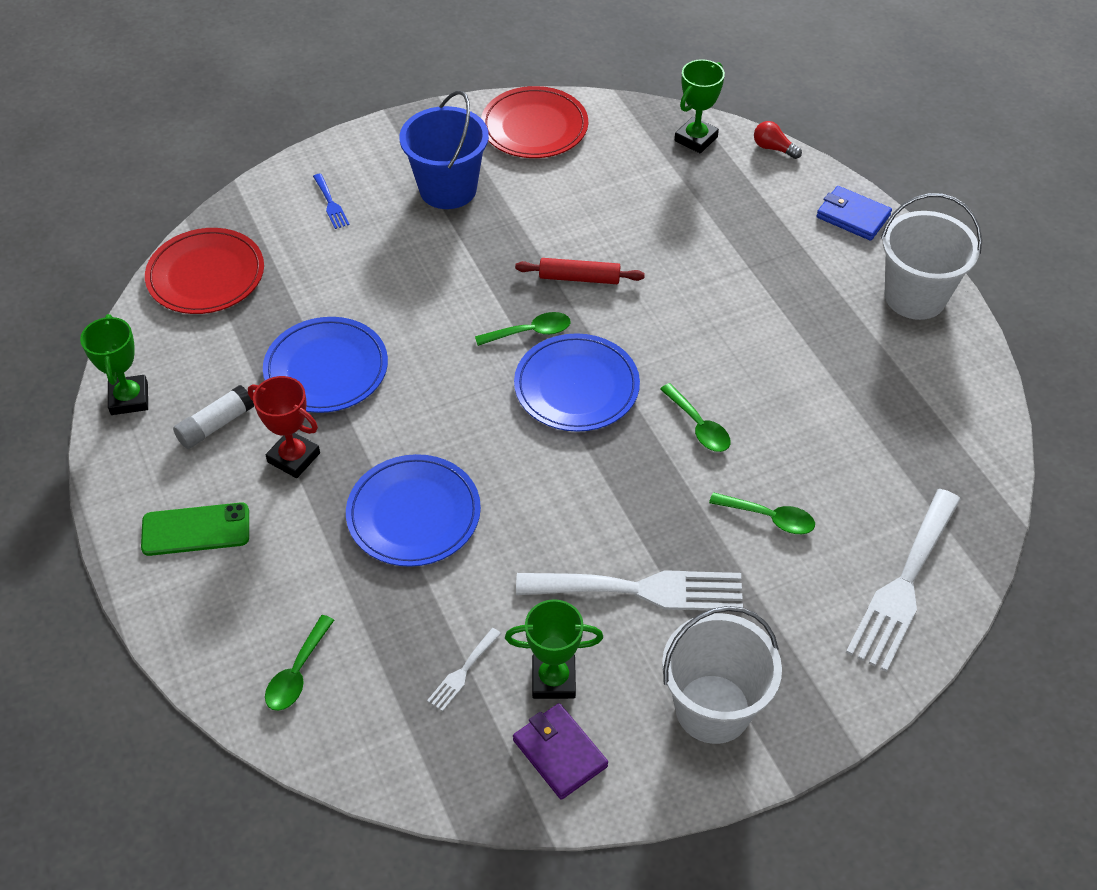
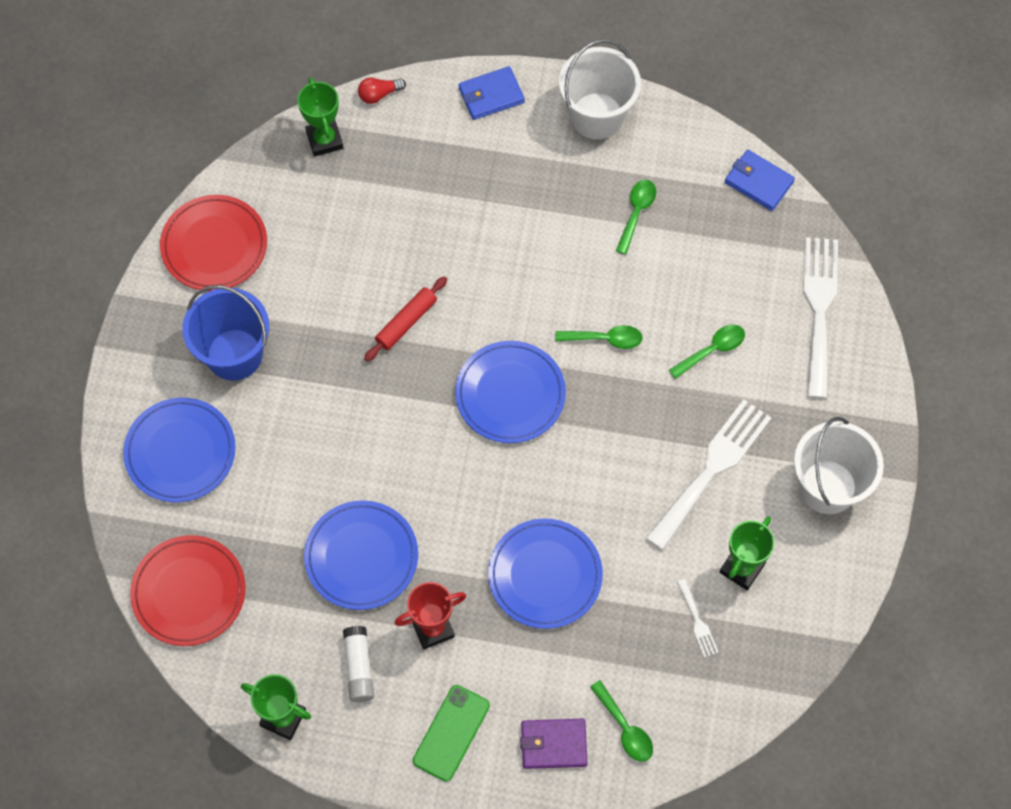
camera: 55 degrees left, 15 degrees up
(331, 204) = (180, 452): blue fork -> blue plate
(530, 332) = (434, 391): green spoon -> green spoon (636, 213)
(560, 753) = (797, 599): purple wallet -> purple wallet (553, 744)
(904, 585) = (819, 309): white fork -> white fork turned 150 degrees counterclockwise
(985, 455) = (759, 182): none -> blue wallet

